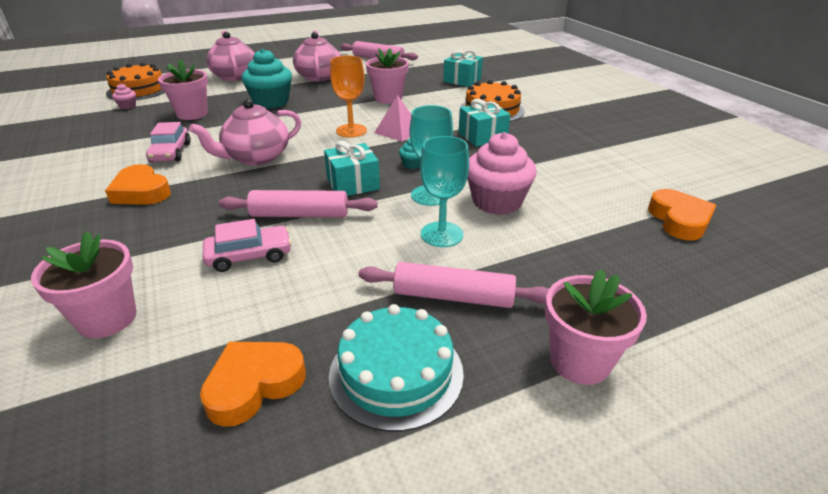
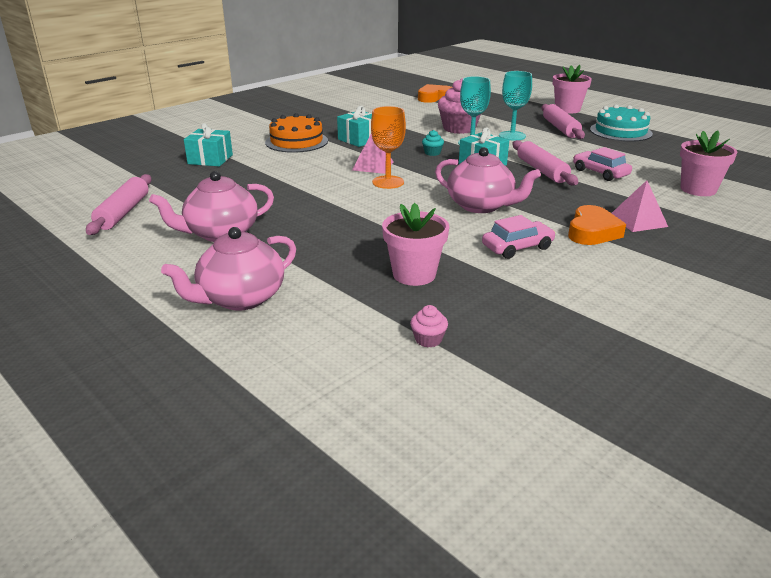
camera: 110 degrees left, 5 degrees down
(119, 226) = (638, 220): none -> pink pyramid
(139, 90) = (355, 366): orange cake -> none
(254, 385) = (668, 150): orange heart -> none
(271, 102) = (339, 237): turquoise cupcake -> none
(388, 98) = (288, 182): pink flower pot -> none

